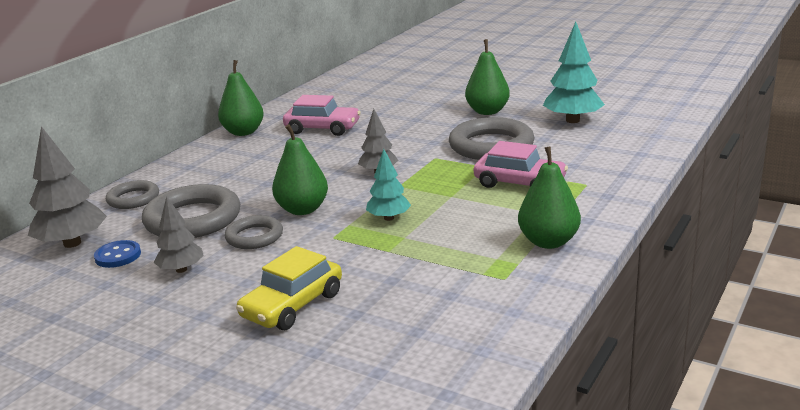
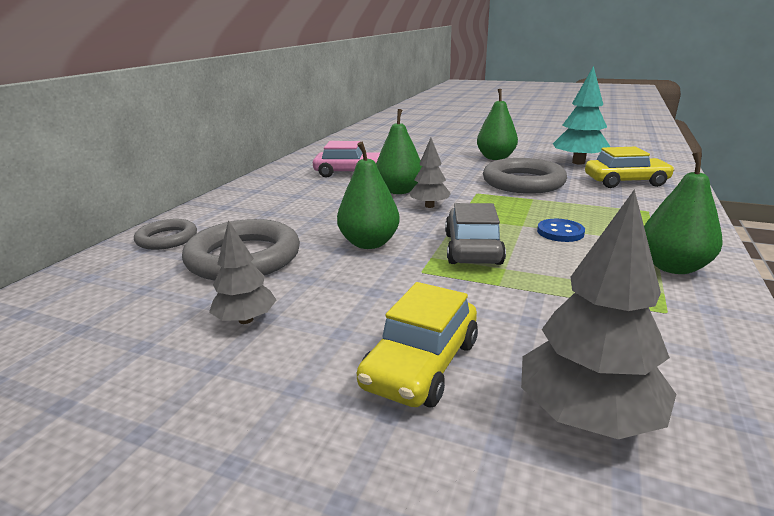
camera: 10 degrees left, 0 degrees up
(72, 243) = (92, 292): grey tree -> grey tree (586, 416)
(118, 256) = (155, 305): blue button -> blue button (560, 232)
(243, 132) = (272, 177): green pear -> green pear (399, 191)
(254, 237) = (326, 274): grey ring -> none
(389, 218) = (472, 248): turquoise tree -> grey car
(519, 183) = (581, 212): pink car -> none
(599, 148) = (625, 182): none -> yellow car

